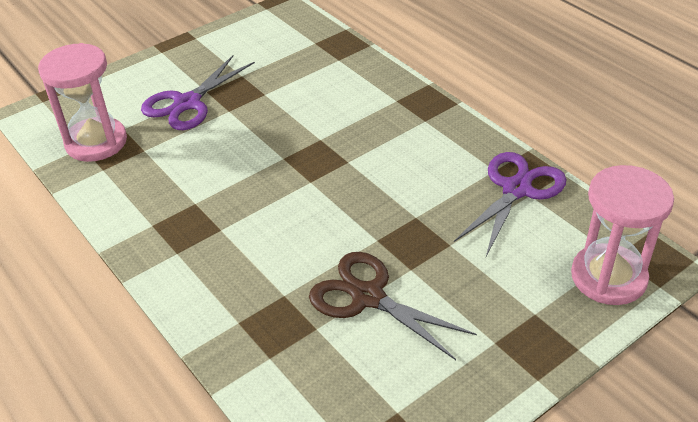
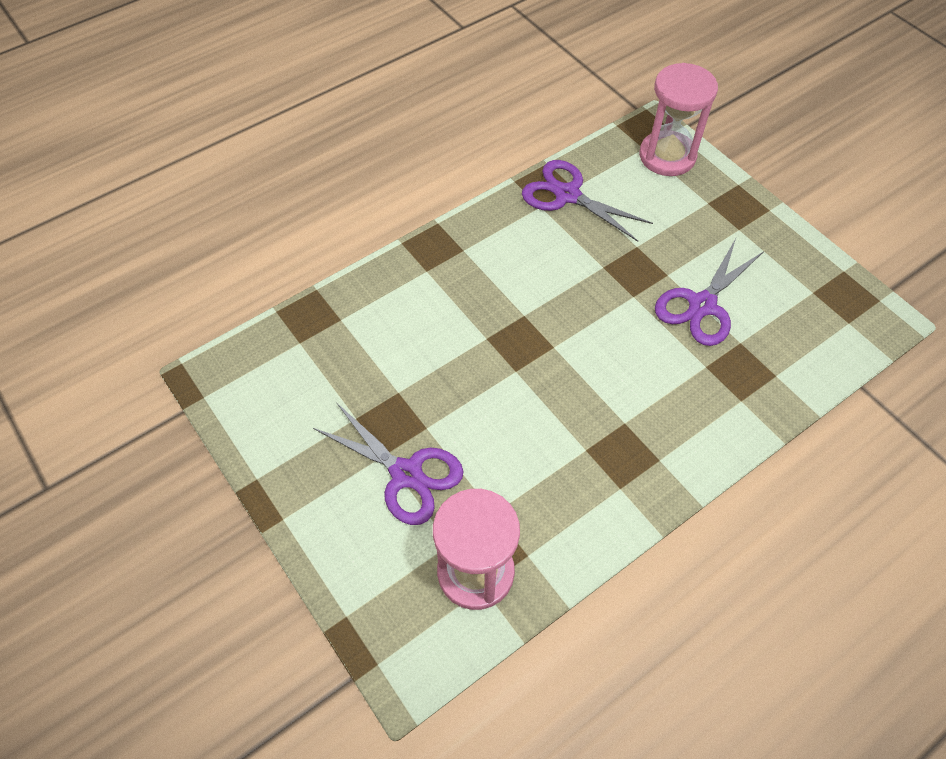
camera: 90 degrees left, 15 degrees up
(368, 297) = (702, 305): brown scissors -> purple scissors

